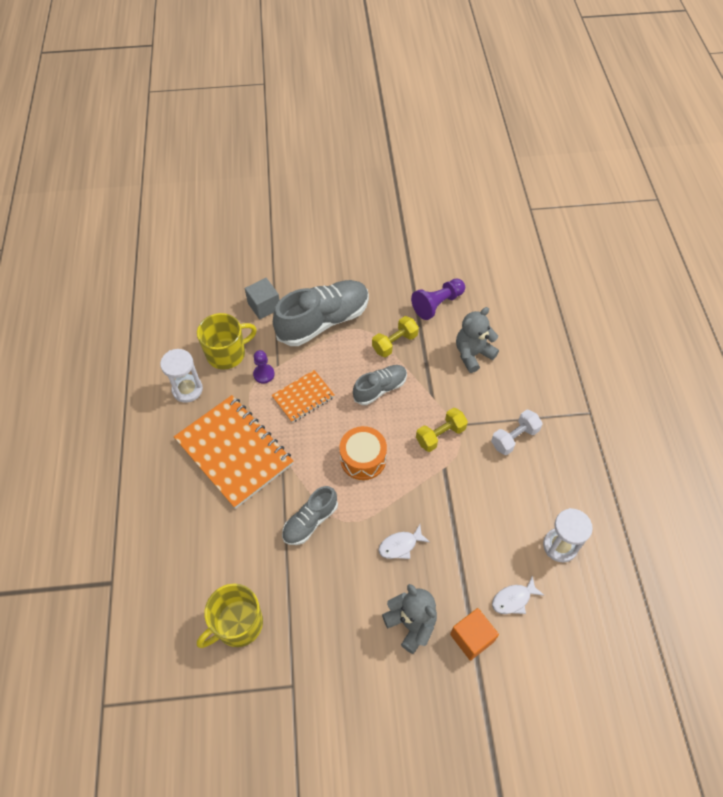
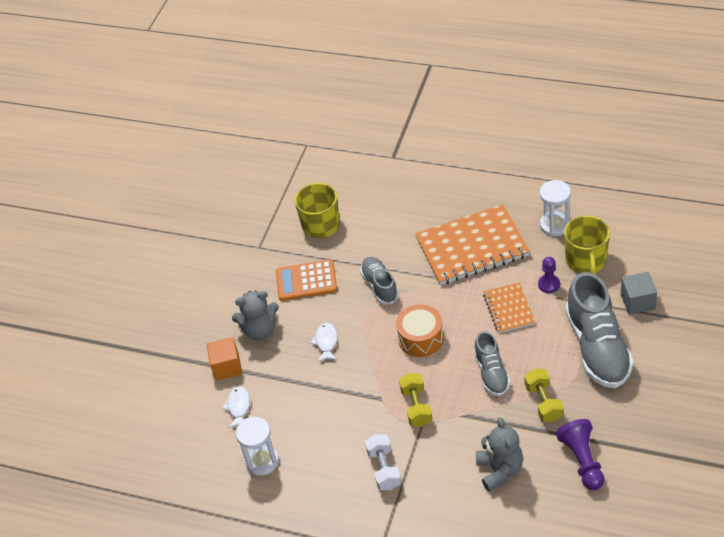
camera: 120 degrees right, 10 degrees down
(327, 603) = (306, 281): none -> orange calculator

